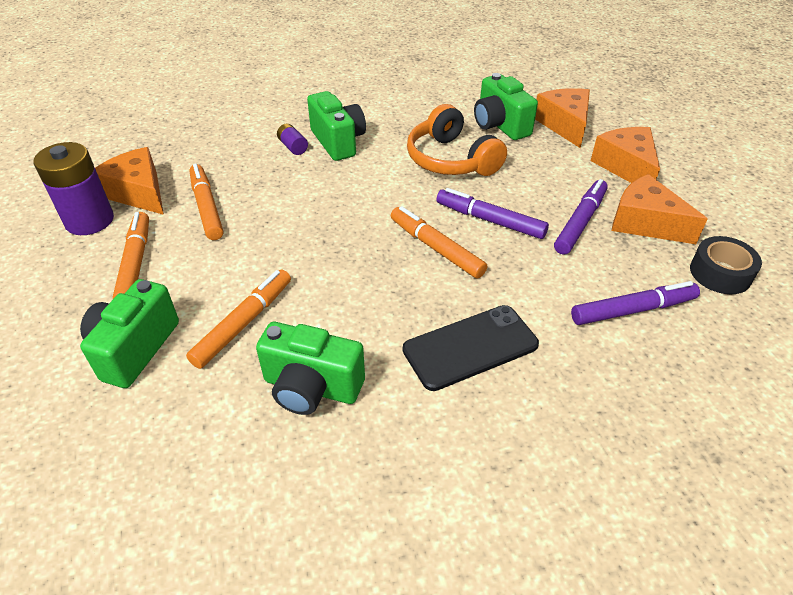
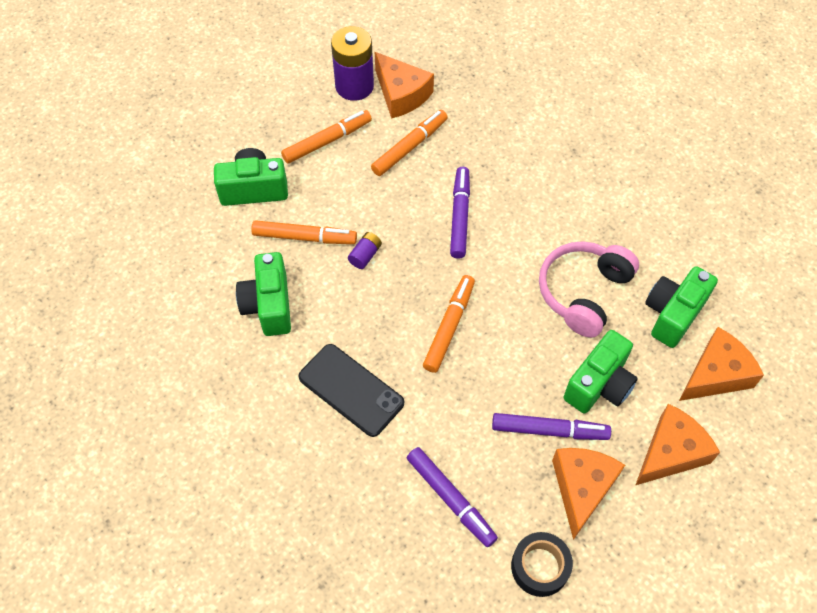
camera: 65 degrees right, 15 degrees up
(138, 192) = (401, 94): orange cheese -> orange cheese turned 120 degrees clockwise
(293, 147) = (524, 162): purple battery -> purple battery (365, 255)
(338, 142) = (554, 191): green camera -> green camera (599, 385)
(451, 160) = (583, 292): orange headphones -> pink headphones
(490, 220) = (509, 355): purple marker -> purple marker (459, 216)

